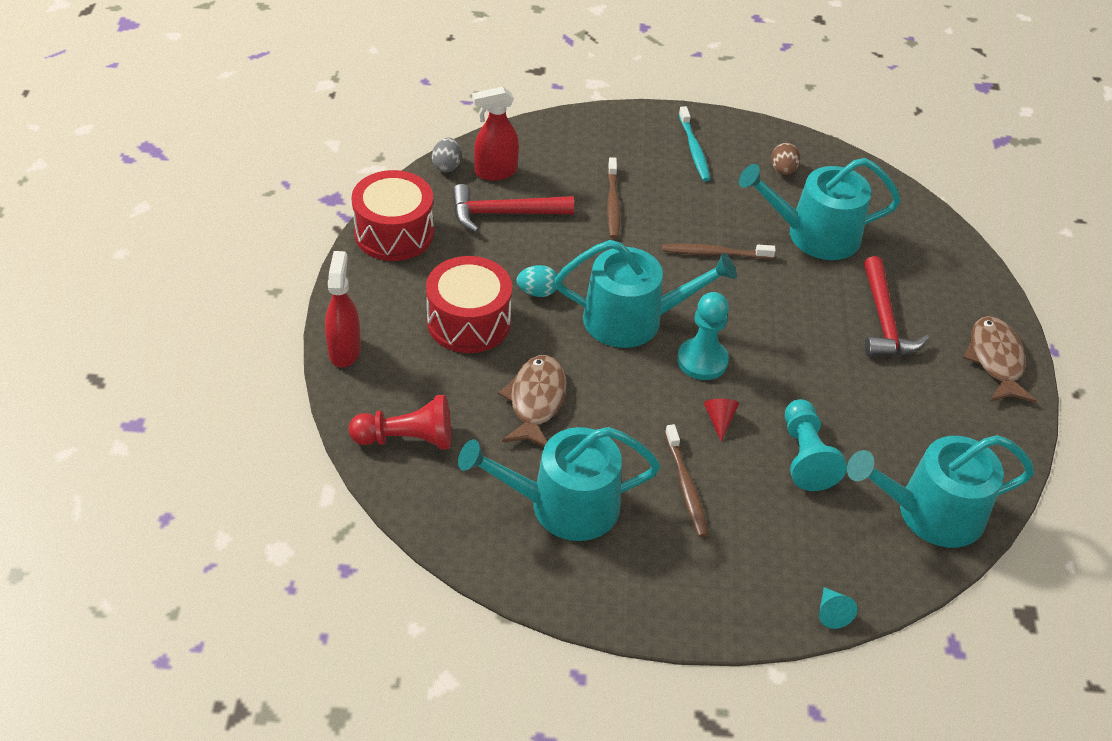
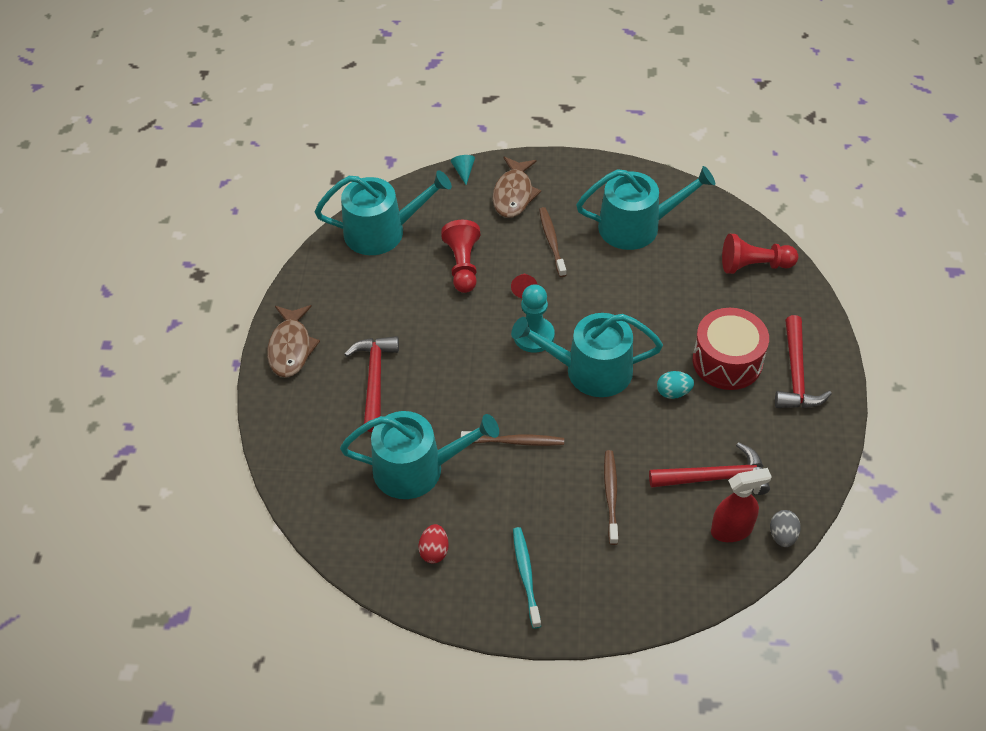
camera: 175 degrees left, 5 degrees up
(344, 350) = (821, 331): red spray bottle -> none
(390, 304) = (796, 374): none -> red hammer
(394, 233) = (813, 448): red drum -> none
(536, 401) = (664, 297): brown fish -> brown fish (514, 194)
(783, 170) = (434, 551): brown egg -> red egg
(805, 456) = (463, 265): turquoise pawn -> red pawn

